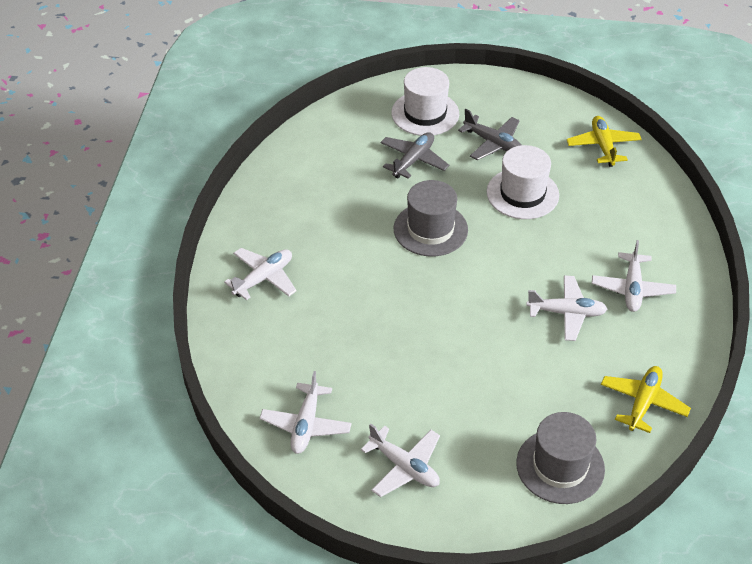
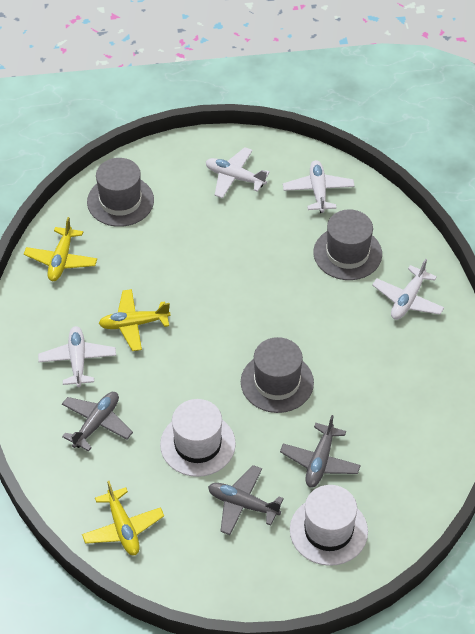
camera: 165 degrees right, 5 degrees up
(305, 340) = (347, 253): none -> grey hat
(566, 313) = (134, 324): white plane -> yellow plane
(618, 228) = (96, 424): none -> grey plane

